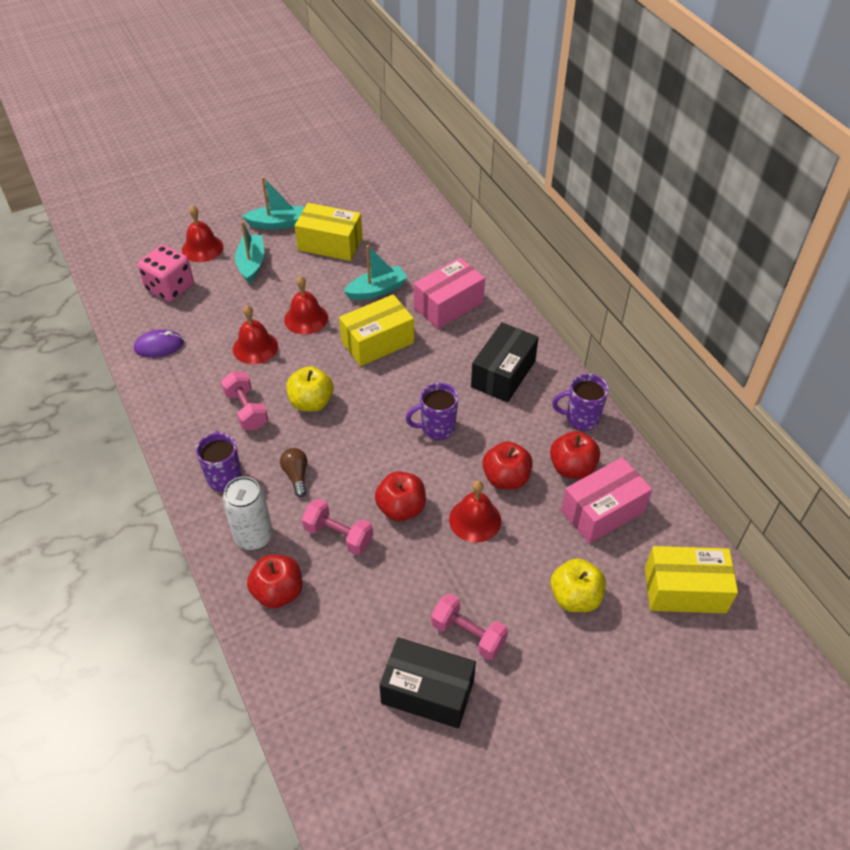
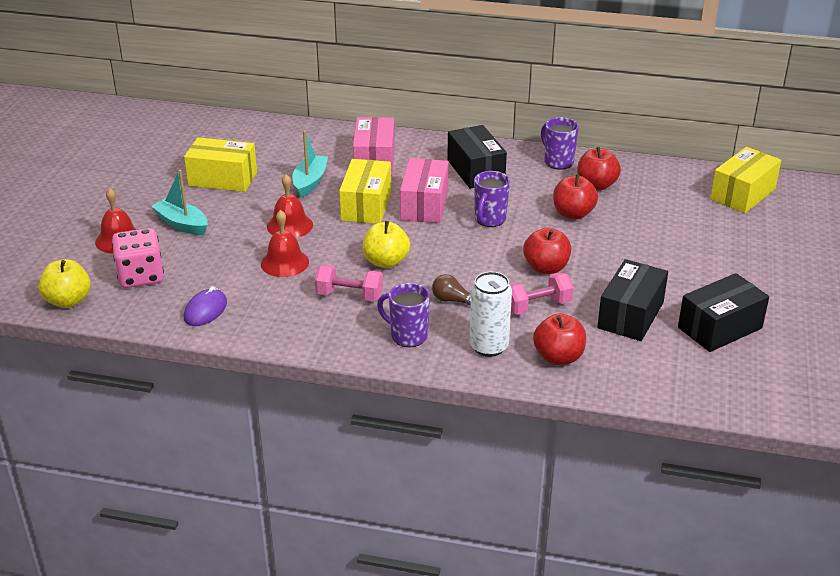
camera: 50 degrees left, 15 degrees down
(277, 224) = (154, 192): turquoise boat -> none
(330, 244) = (222, 179): yellow box -> yellow box turned 45 degrees clockwise
(385, 610) = (630, 315): none -> black box
(468, 634) = (689, 290): pink dumbbell -> none
(475, 520) = (594, 242): red bell -> none
(575, 597) = (704, 235): yellow apple -> yellow apple (68, 301)
(581, 418) = (558, 162): purple mug -> purple mug turned 105 degrees clockwise
(602, 511) = (646, 192): pink box -> pink box (424, 205)

